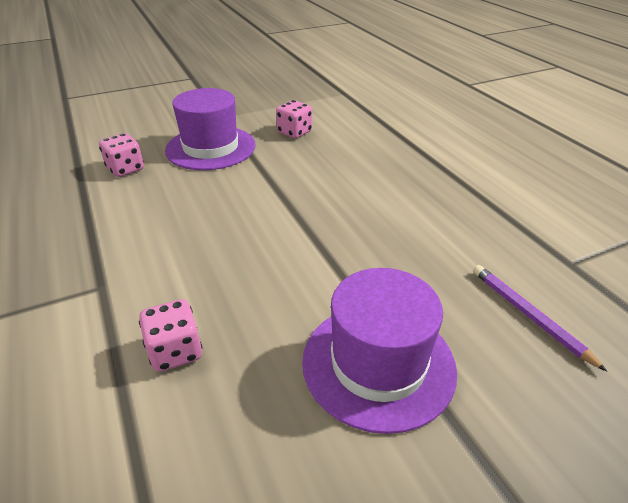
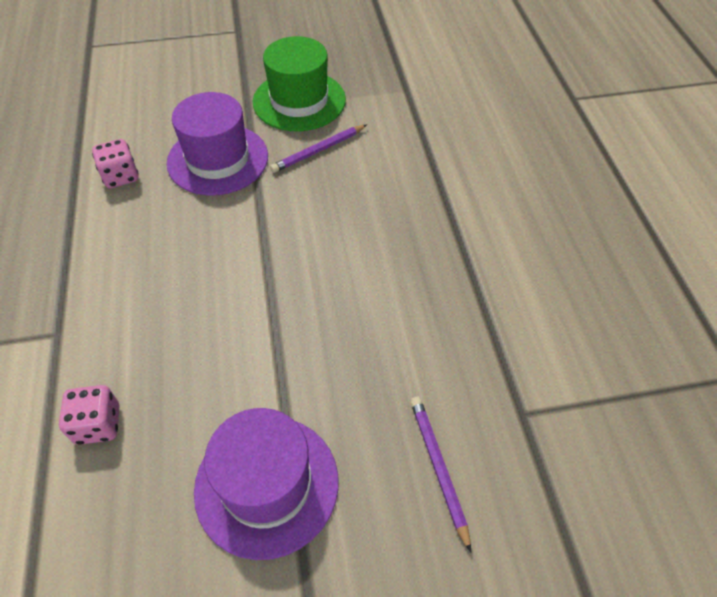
camera: 15 degrees right, 15 degrees up
(263, 108) = (299, 101): none -> green hat
(294, 132) = (318, 151): pink dice -> purple pencil

